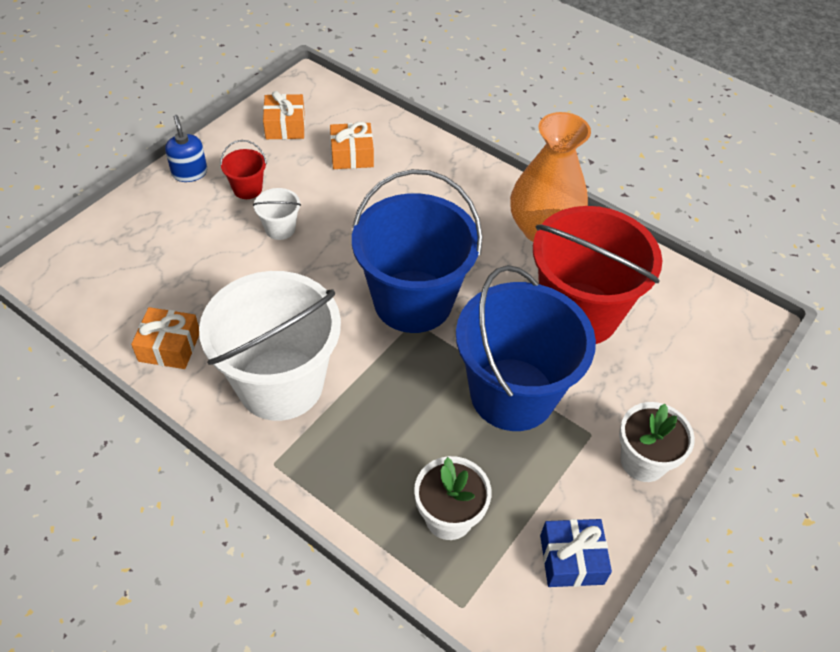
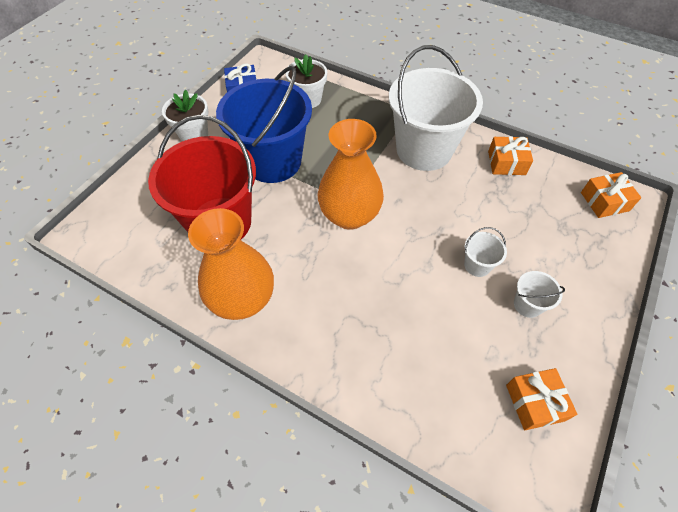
camera: 175 degrees right, 5 degrees up
(189, 173) = (592, 316): blue soap dispenser -> none
(247, 189) = (527, 305): red bucket -> white bucket
(352, 155) = (445, 368): orange gift -> orange gift (604, 202)
(413, 301) = (349, 215): blue bucket -> orange vase

